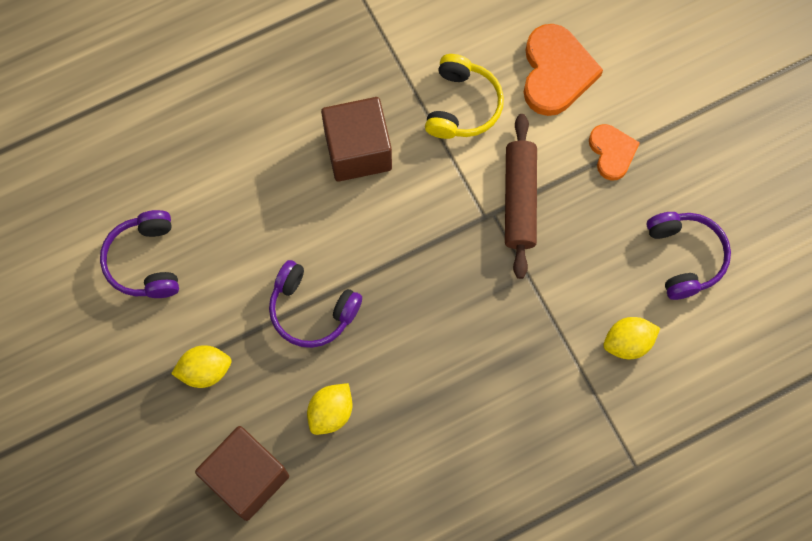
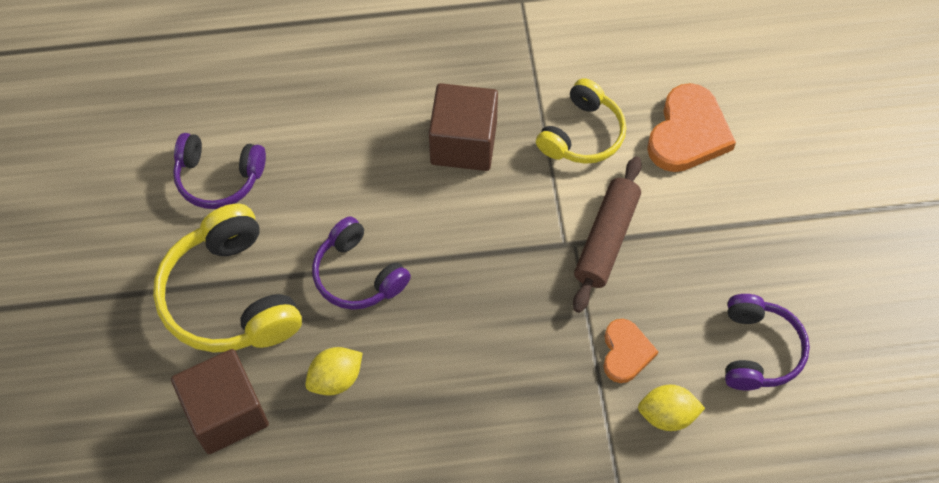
camera: 20 degrees right, 10 degrees down
(145, 261) = (219, 177): purple headphones -> purple headphones turned 90 degrees counterclockwise
(205, 371) = (230, 296): yellow lemon -> yellow headphones
(612, 152) = (718, 225): orange heart -> orange heart (626, 352)

